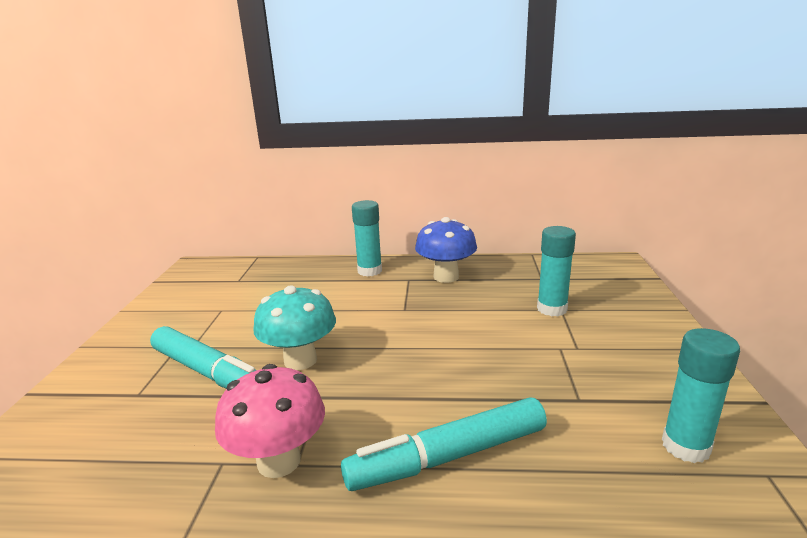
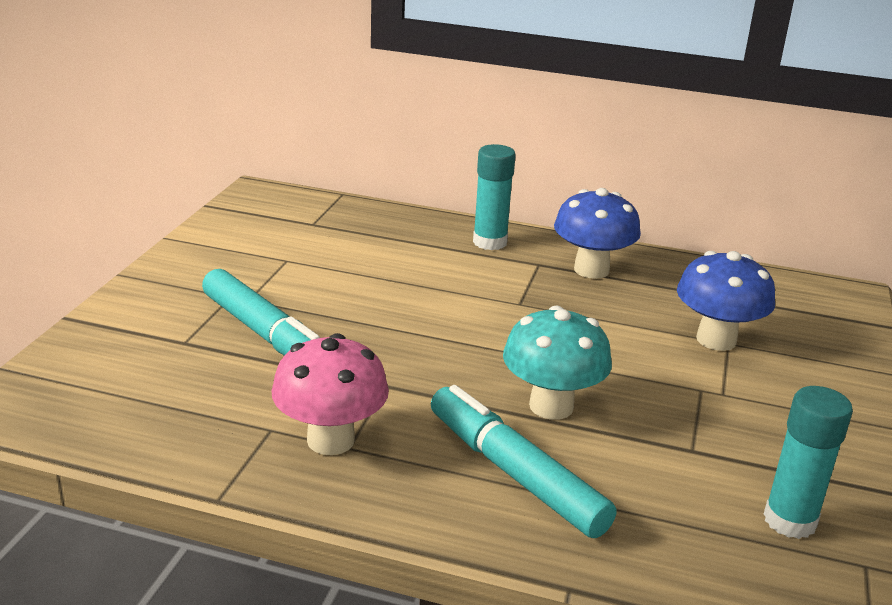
camera: 10 degrees right, 5 degrees up
(300, 360) = (374, 341): turquoise mushroom -> turquoise mushroom (551, 406)
(449, 456) = (515, 474): turquoise marker -> turquoise marker turned 60 degrees clockwise
(552, 309) = (716, 340): turquoise glue stick -> blue mushroom

